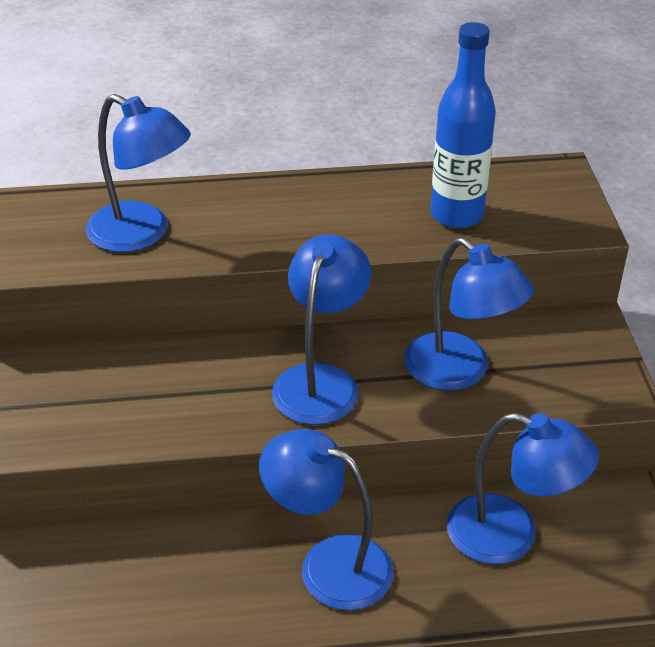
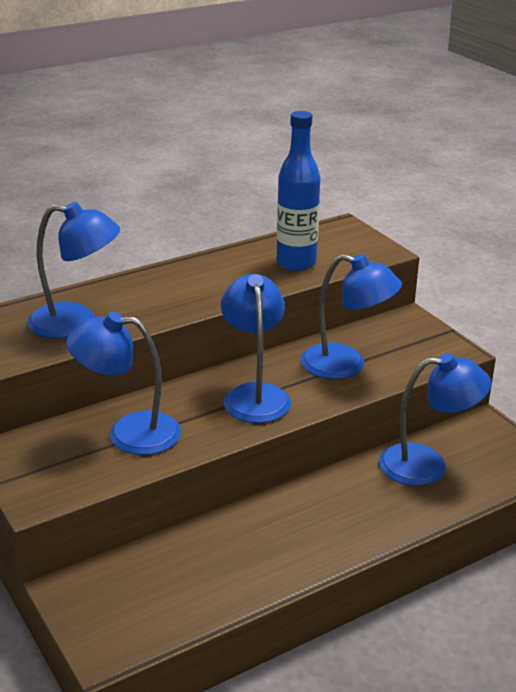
camera: 25 degrees left, 10 degrees down
(328, 564) = (319, 519): blue lamp -> blue lamp (129, 433)

